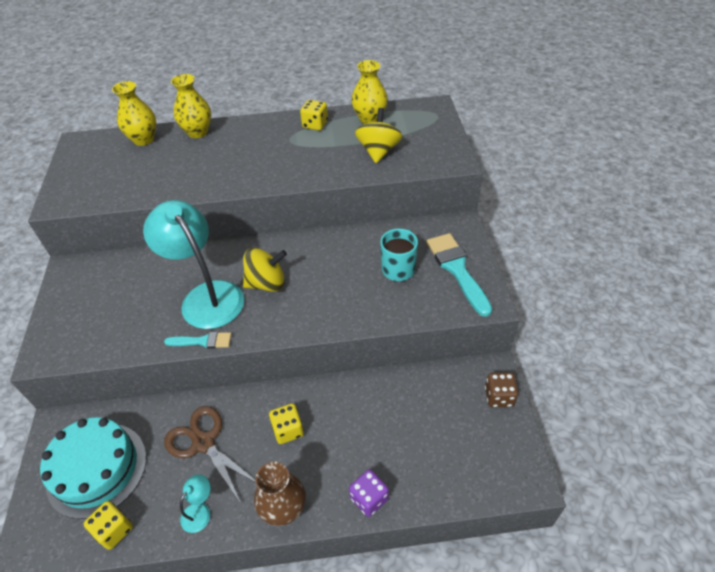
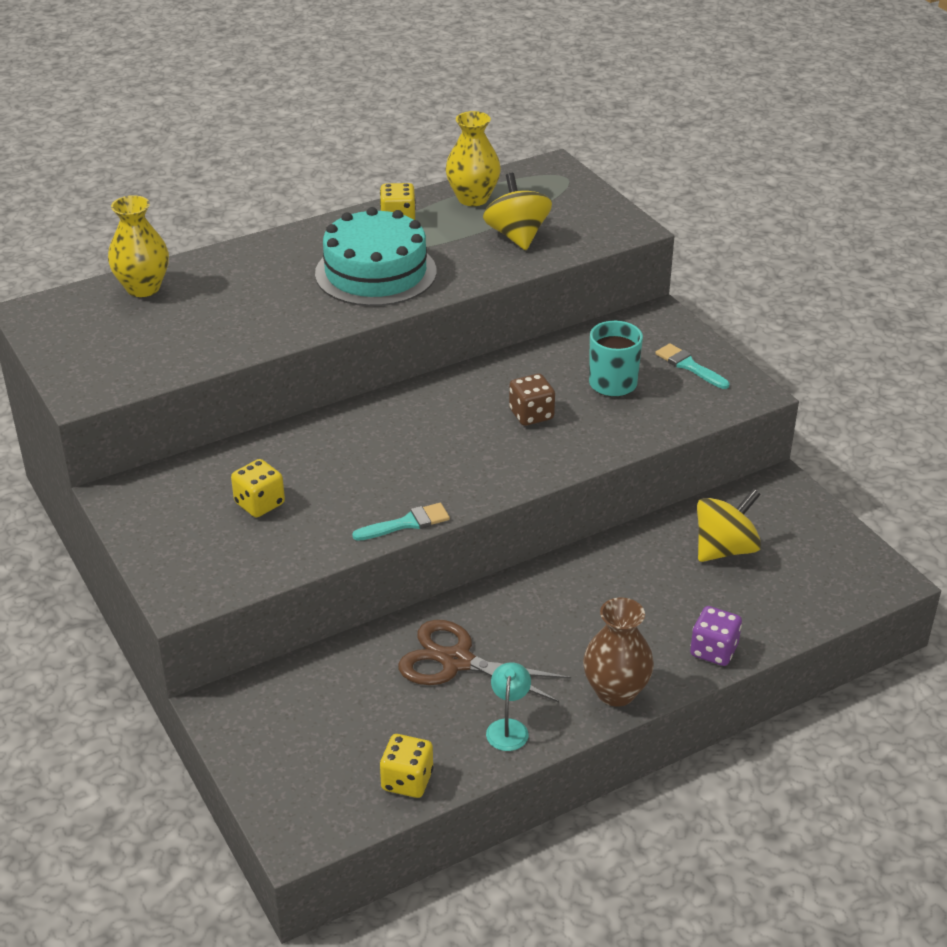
camera: 25 degrees left, 10 degrees down
(97, 469) = (326, 731): turquoise cake -> turquoise cake (375, 272)
(198, 132) = (223, 262): yellow vase -> none
(206, 296) = (368, 474): turquoise lamp -> none
(267, 283) = (444, 440): yellow spinning top -> yellow spinning top (725, 549)
(288, 430) = (562, 616): yellow dice -> yellow dice (259, 503)
(457, 269) = (689, 366): turquoise brush -> turquoise brush, size x0.56
(499, 397) = (805, 509): brown dice -> brown dice (531, 415)

